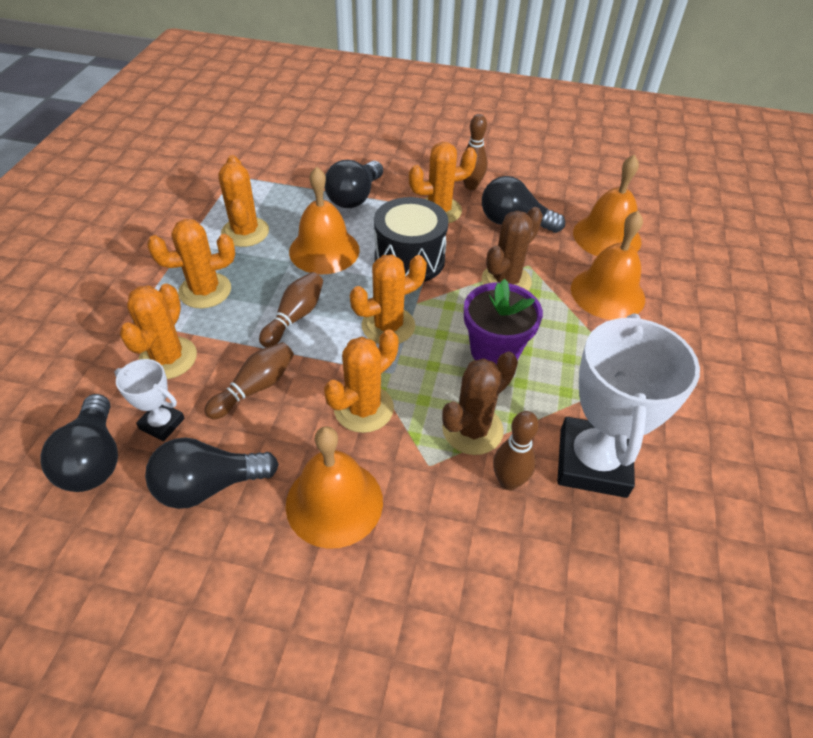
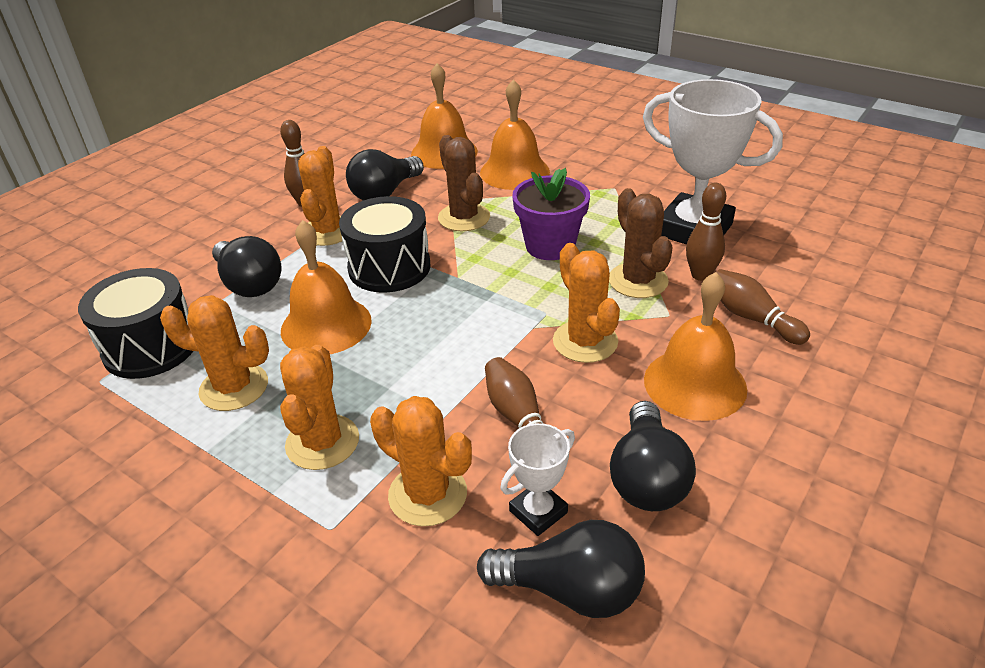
camera: 65 degrees left, 10 degrees down
(272, 182) = (151, 347): none -> black drum
(295, 317) = (424, 368): brown bowling pin -> brown bowling pin (751, 318)
(388, 326) = (480, 302): orange cactus -> none

